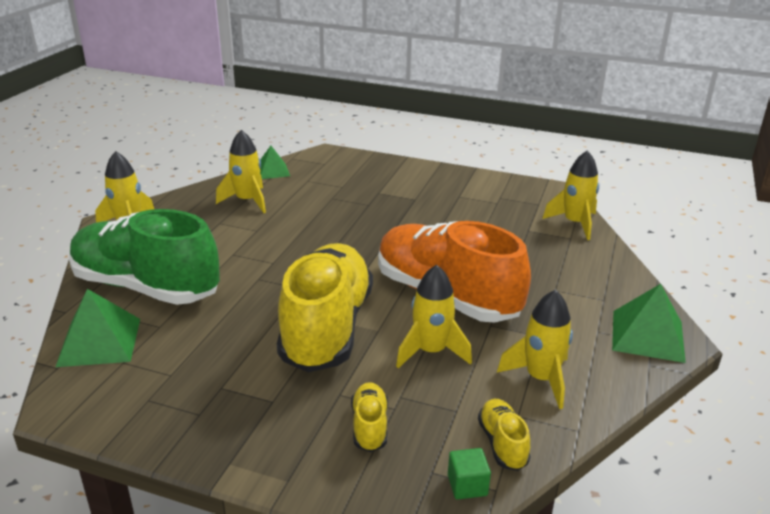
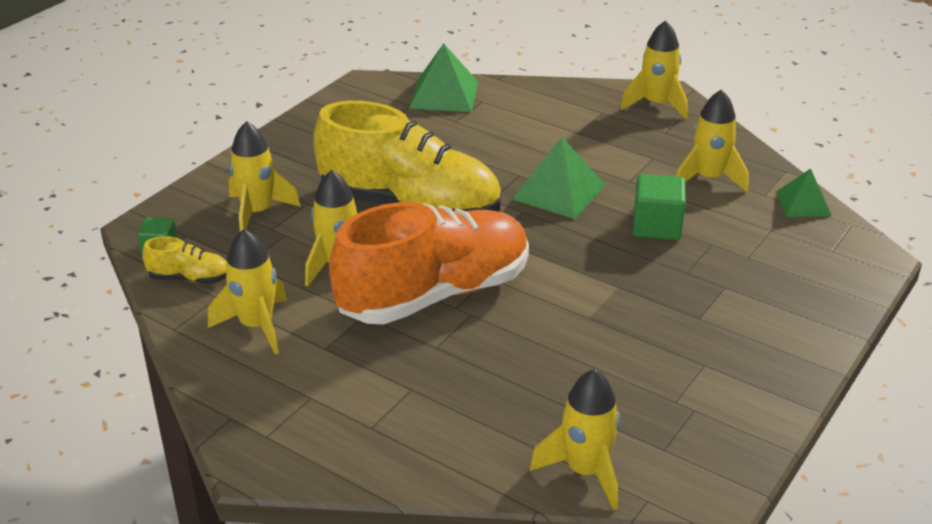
camera: 105 degrees right, 5 degrees up
(146, 287) = (525, 114): green shoe -> none
(317, 216) = (656, 226): none -> green cube
(369, 426) = (257, 212): yellow shoe -> yellow rocket
(647, 335) = (280, 438): green pyramid -> green pyramid (559, 192)

